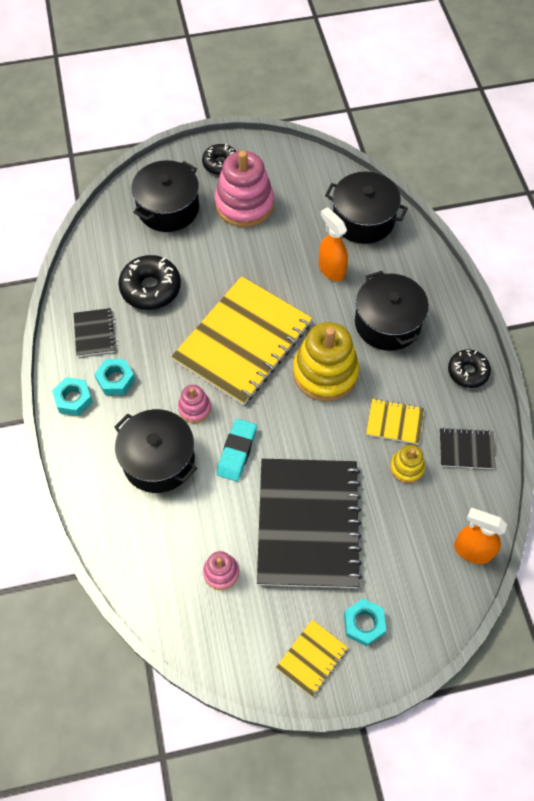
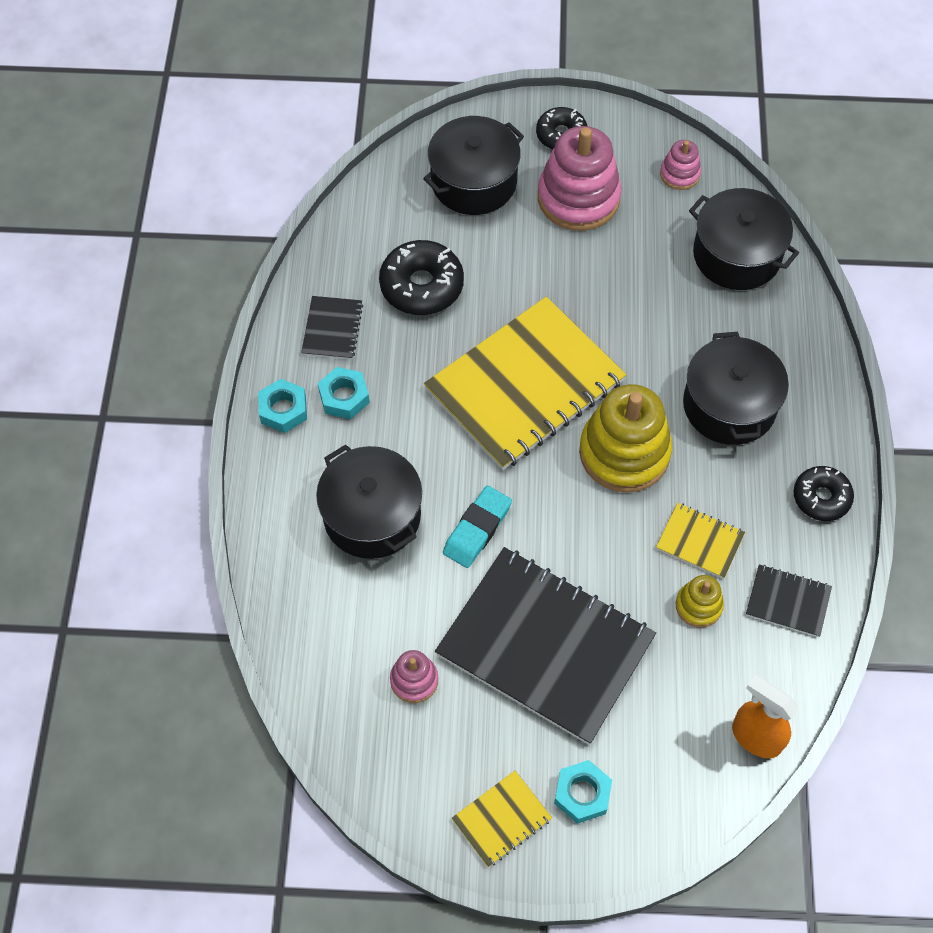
camera: 15 degrees right, 0 degrees up
(194, 408) = (437, 459): pink stacking toy -> pink stacking toy (679, 174)
(308, 523) = (545, 646): black notebook -> black notebook turned 75 degrees counterclockwise
(331, 269) = (672, 314): orange spray bottle -> none

